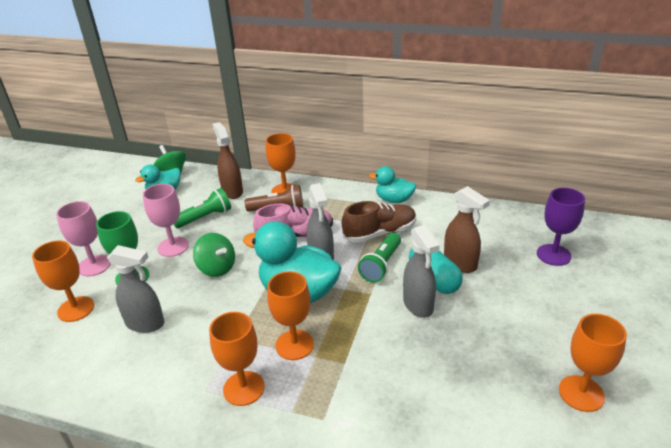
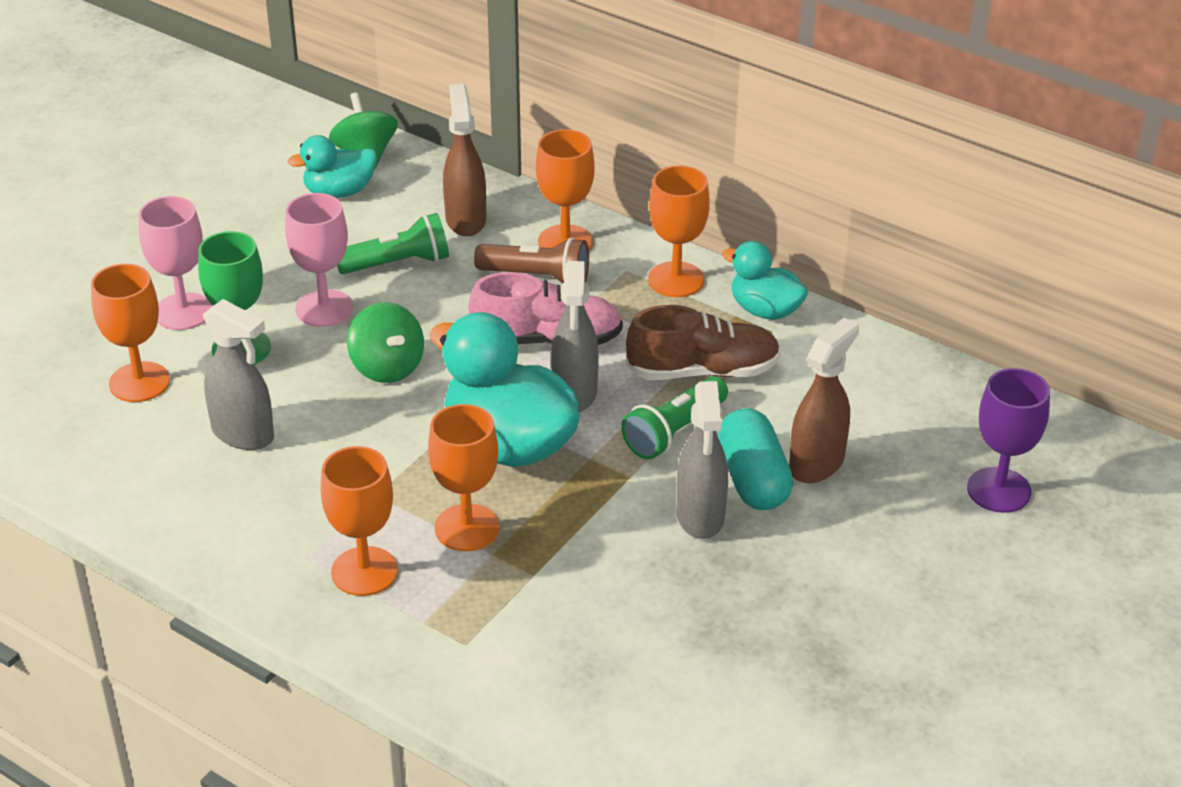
camera: 15 degrees right, 5 degrees up
(460, 263) = (817, 463): brown spray bottle -> brown spray bottle turned 120 degrees counterclockwise
(581, 393) = (880, 714): orange goblet -> orange goblet (676, 280)

